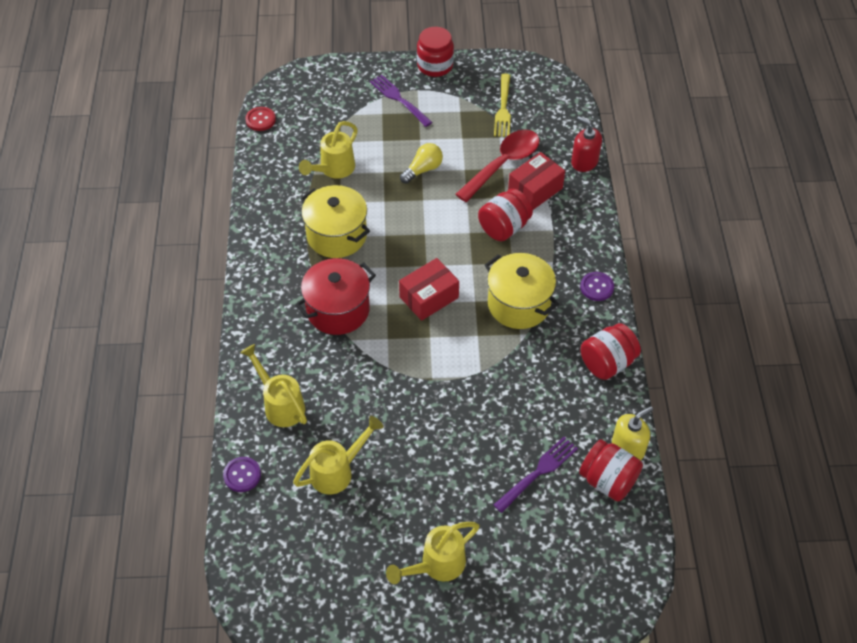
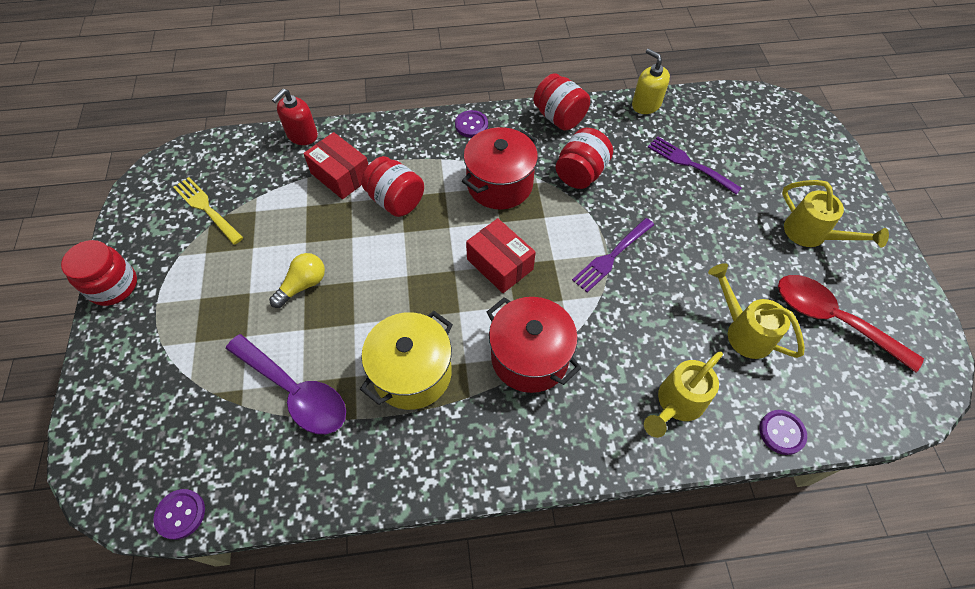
camera: 95 degrees left, 5 degrees up
(260, 120) = (180, 514): red button -> purple button
(333, 170) = (295, 392): yellow watering can -> purple spoon
(399, 99) = (171, 322): purple fork -> purple fork (612, 256)
(423, 169) = (303, 285): yellow light bulb -> yellow light bulb turned 90 degrees clockwise
(503, 108) = (207, 209): yellow fork -> yellow fork turned 135 degrees counterclockwise
(503, 164) = (300, 205): red spoon -> red spoon (832, 319)
(518, 304) = (499, 184): yellow pot -> red pot
(608, 480) = (682, 117): red jar -> red jar (580, 173)

